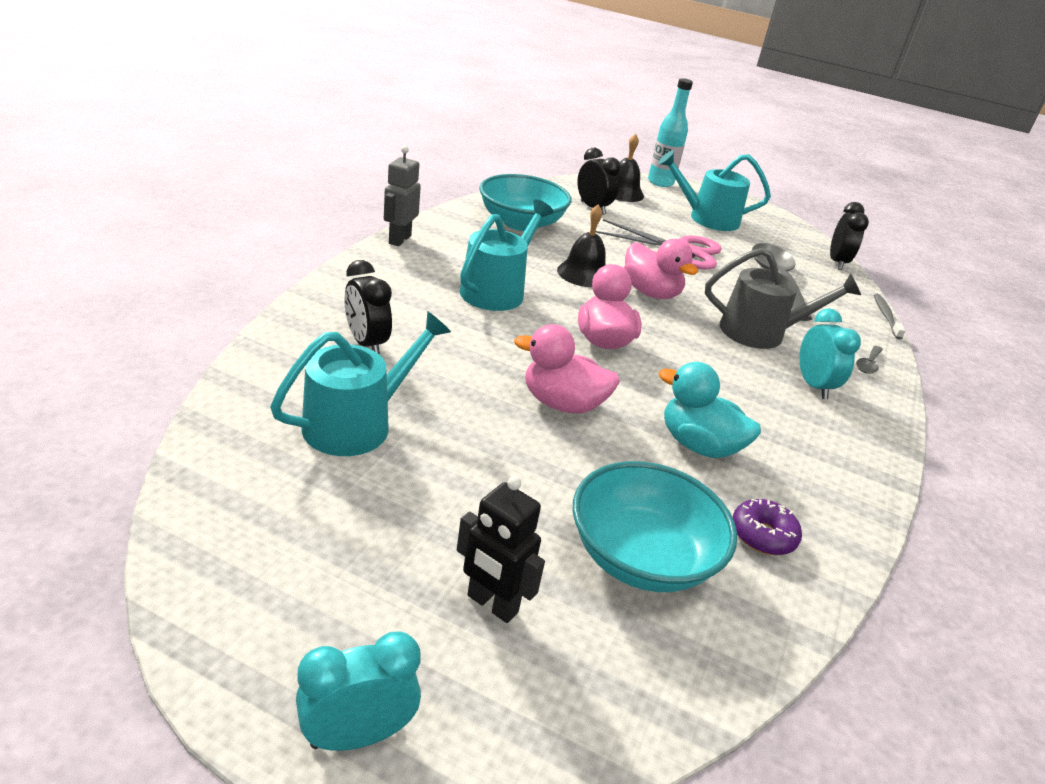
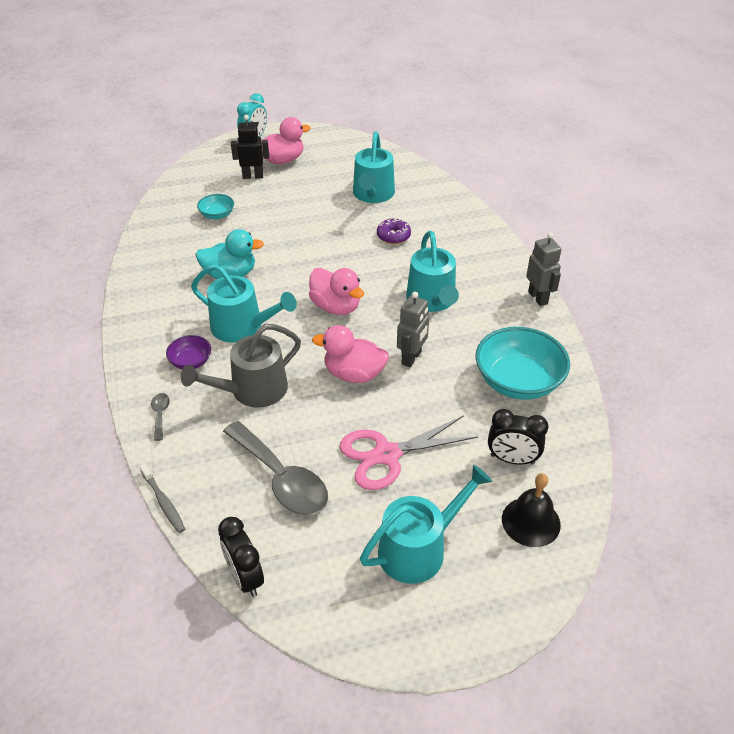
camera: 145 degrees right, 10 degrees up
(366, 343) = (428, 225): black clock -> none
(562, 404) = (311, 254): pink duck -> pink duck (282, 160)
(584, 273) = (411, 358): black bell -> grey robot
(641, 557) = (217, 215): turquoise bowl -> turquoise bowl, size x0.50
(660, 182) = (534, 596): turquoise bottle -> none
(730, 382) = (242, 327): none -> turquoise watering can
(762, 535) = (174, 250): purple donut -> purple donut (393, 236)
(813, 386) = (191, 361): turquoise clock -> purple bowl

